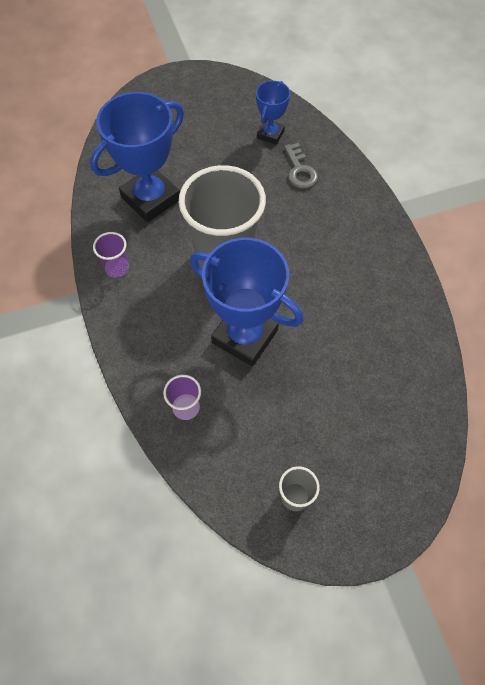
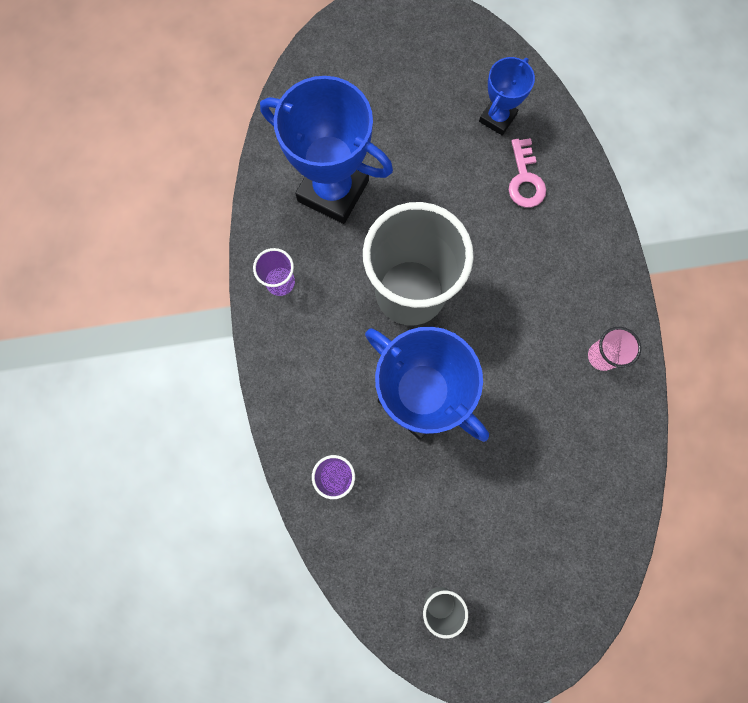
camera: 10 degrees right, 15 degrees up
(151, 198) = (333, 191): blue trophy -> blue trophy turned 60 degrees clockwise
(300, 170) = (525, 179): grey key -> pink key
(388, 281) = (602, 356): none -> pink cup

